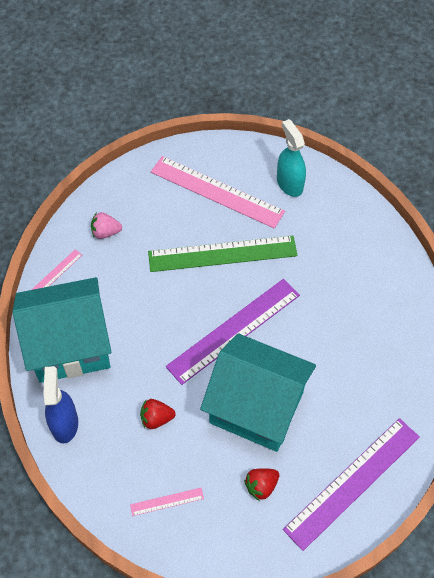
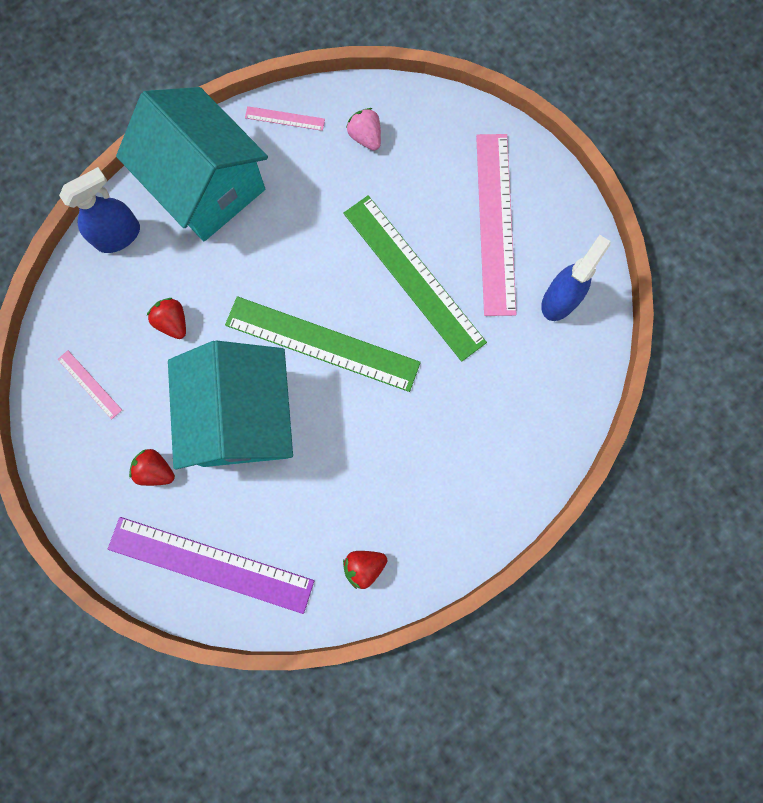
camera: 60 degrees right, 20 degrees up
(234, 330) = (322, 344): purple ruler -> green ruler
(289, 184) = (560, 299): turquoise spray bottle -> blue spray bottle
(405, 382) = (364, 566): none -> red strawberry

